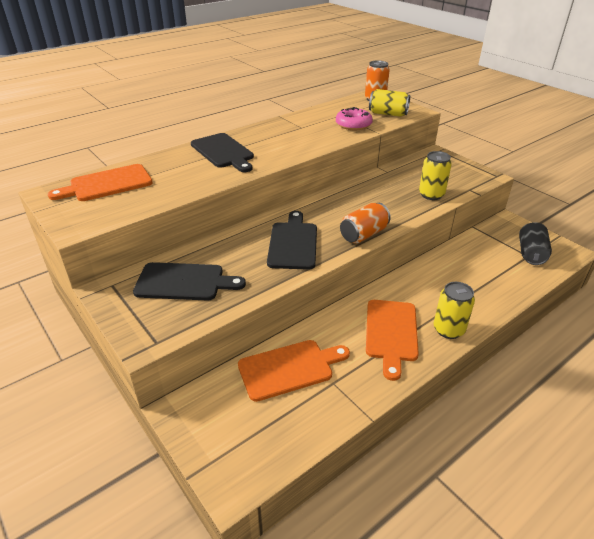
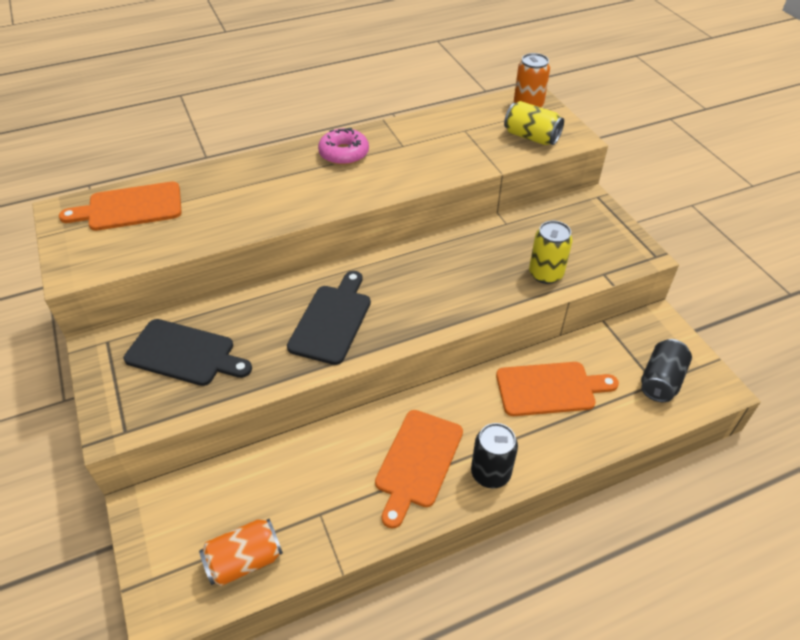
camera: 15 degrees right, 10 degrees up
(223, 152) = (284, 176): black cutting board -> none
(289, 368) = (279, 483): orange cutting board -> orange cutting board (550, 389)
(353, 125) = (473, 151): pink donut -> pink donut (344, 153)
(363, 234) = (425, 323): orange can -> orange can (244, 560)
(448, 329) = (490, 473): yellow can -> black can

